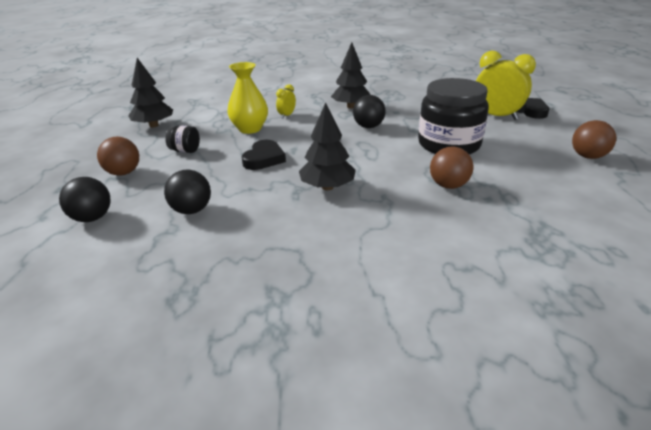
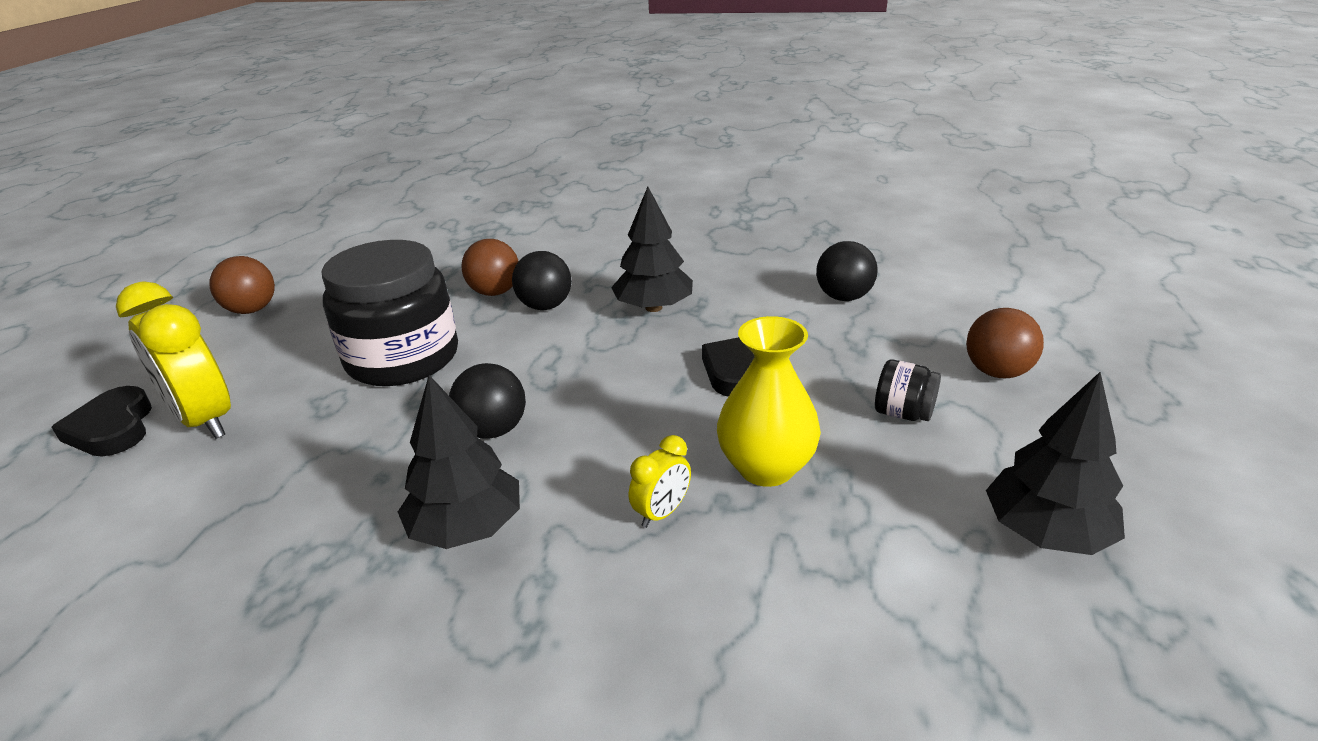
camera: 165 degrees left, 0 degrees up
(92, 218) = (979, 301): black ball -> black ball (545, 306)

